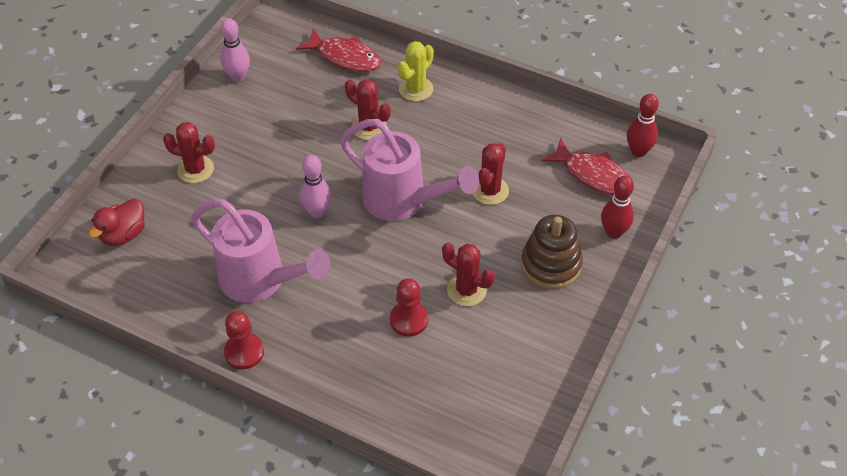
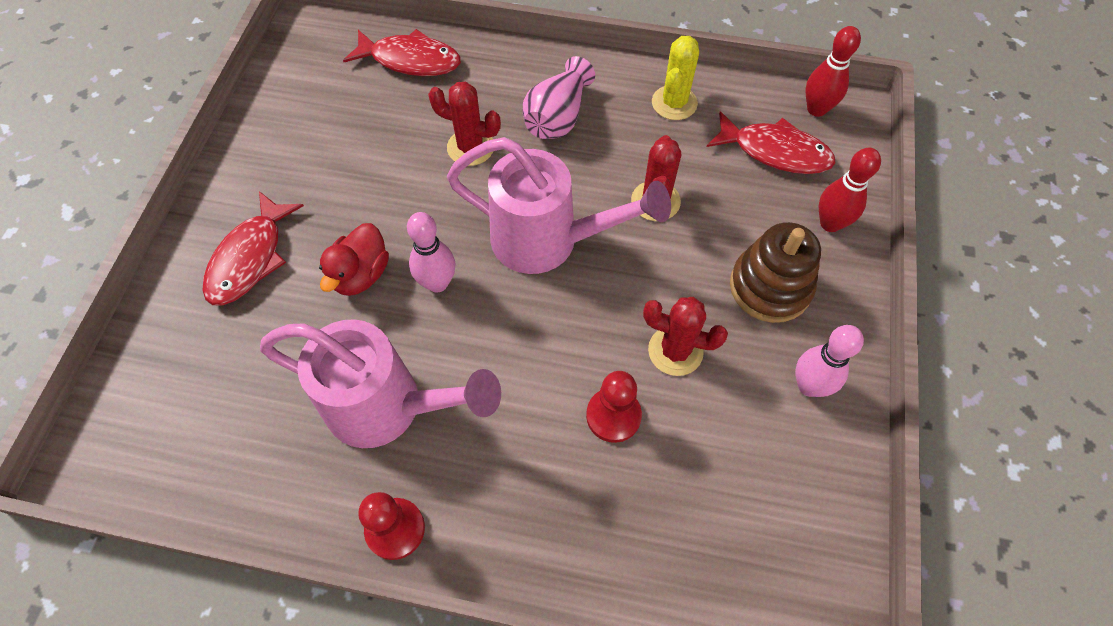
camera: 15 degrees left, 10 degrees up
(123, 234) = (168, 382): red duck -> red duck (361, 275)
(195, 169) = (250, 258): red cactus -> red fish
(238, 77) = (275, 114): pink bowling pin -> pink bowling pin (809, 386)
(416, 89) = (514, 84): yellow cactus -> yellow cactus (674, 103)
(439, 119) = (558, 117): none -> pink vase

